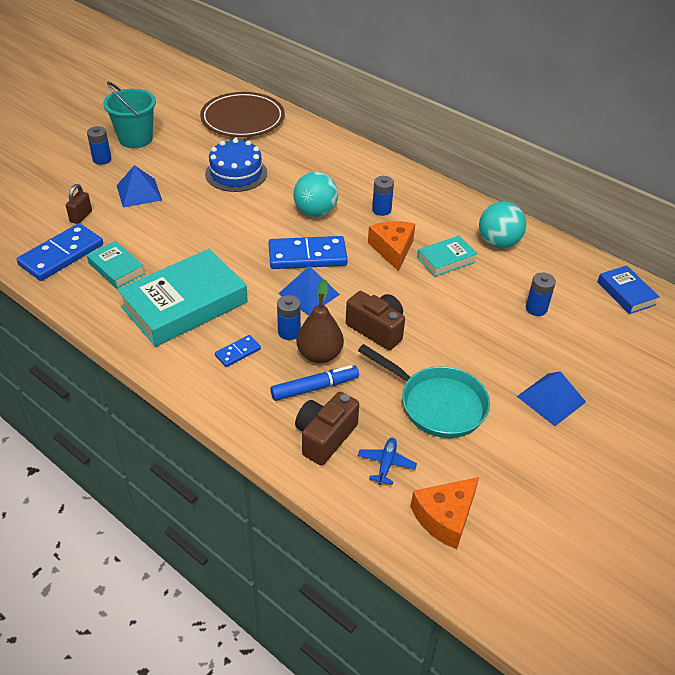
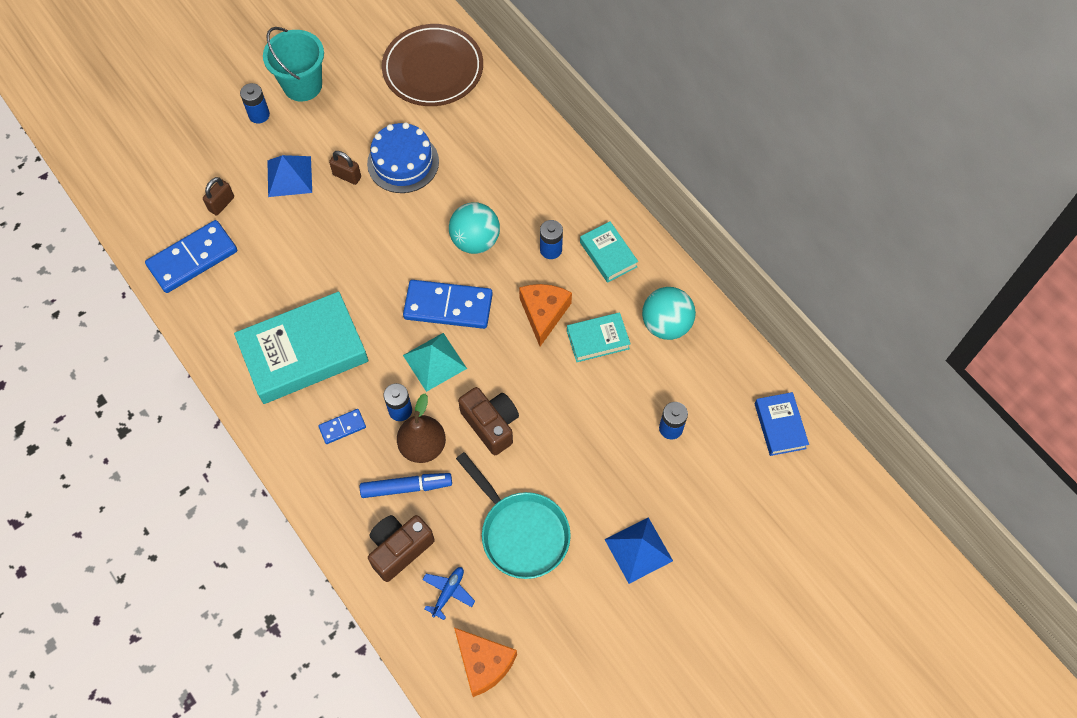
camera: 15 degrees right, 20 degrees up
(116, 268) = (245, 288): turquoise book -> turquoise book (608, 254)
(190, 186) = (347, 176): none -> brown padlock
(309, 294) = (434, 361): blue pyramid -> turquoise pyramid
(445, 517) = (484, 663): orange cheese -> orange cheese turned 105 degrees counterclockwise

